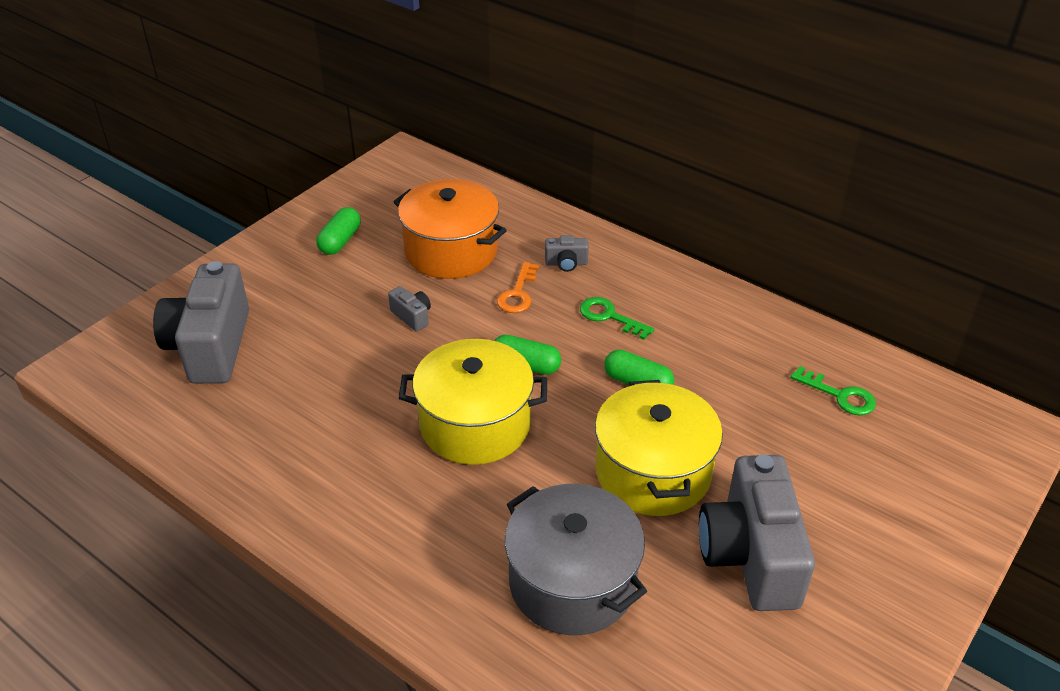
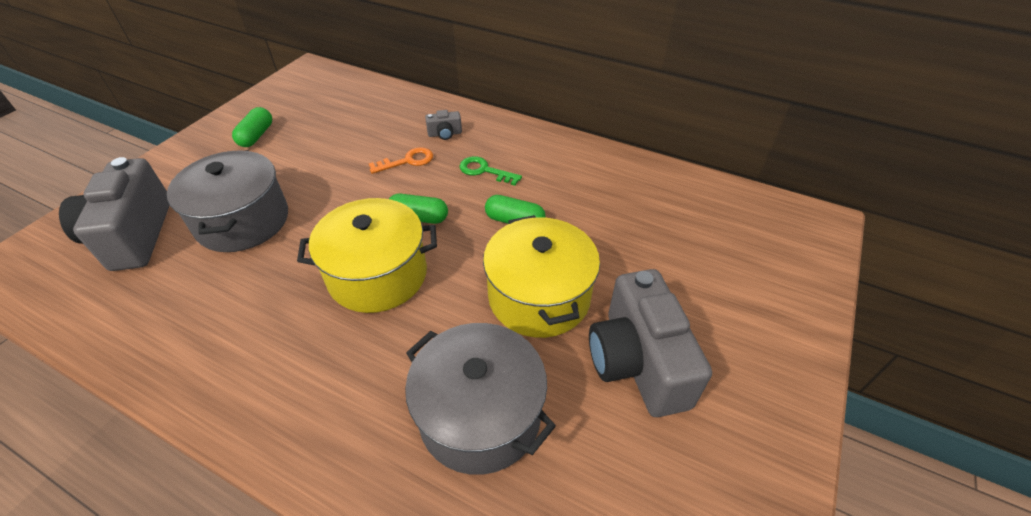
camera: 10 degrees left, 5 degrees up
(327, 344) = (243, 221): none -> grey pot
(412, 316) = (318, 189): grey camera -> none
(451, 251) = (350, 134): orange pot -> none
(518, 293) = (407, 161): orange key -> orange key turned 120 degrees counterclockwise
(840, 395) = (679, 211): green key -> none

